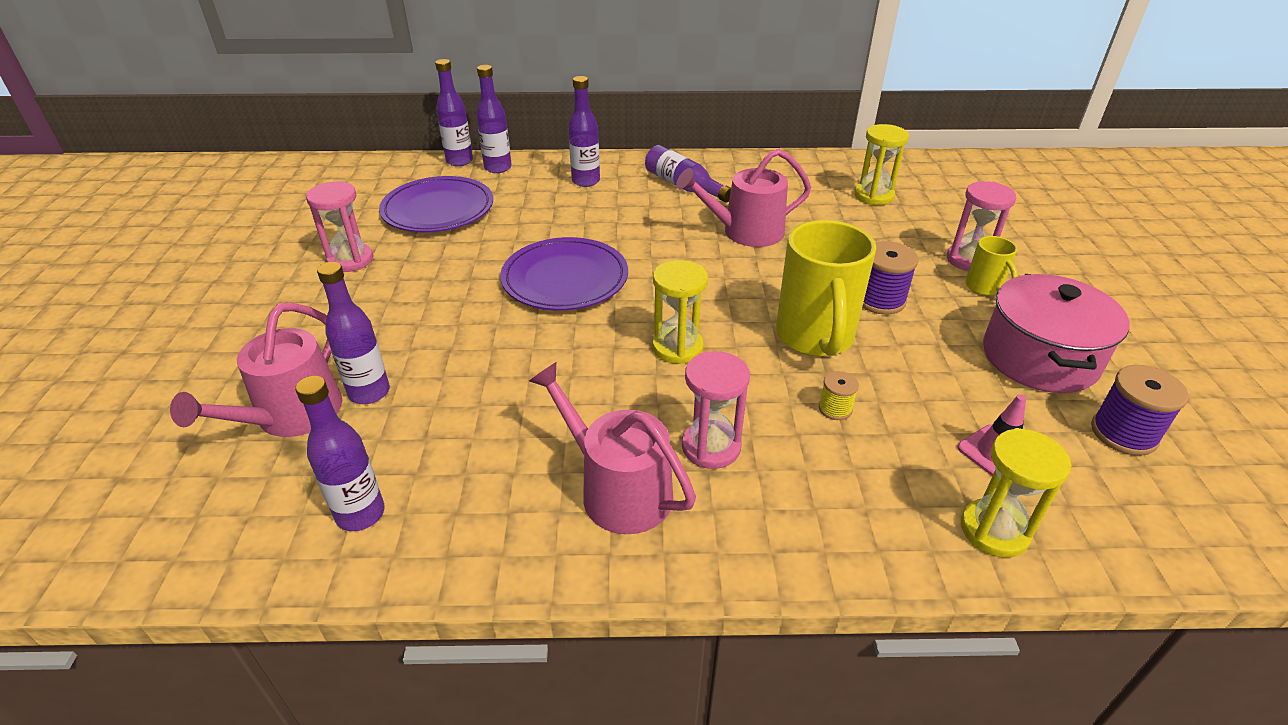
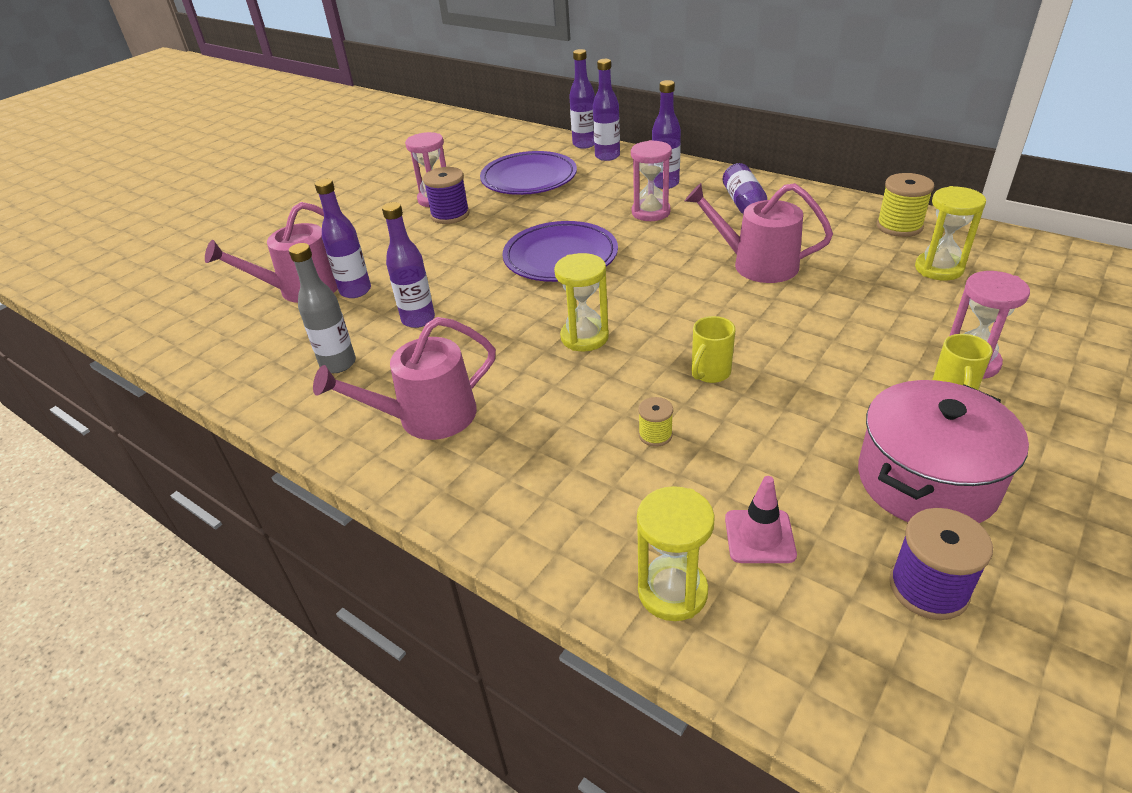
camera: 40 degrees right, 0 degrees up
(360, 514) = (276, 362): purple bottle -> purple bottle (418, 319)
(447, 481) = (338, 364): none -> grey bottle
(618, 490) = (427, 417): pink watering can -> pink watering can turned 105 degrees counterclockwise
(711, 447) = (522, 418): pink hourglass -> pink hourglass (651, 212)
(812, 170) = (899, 226): none -> yellow spool
(815, 338) = (709, 373): yellow mug -> yellow mug, size x0.49
(880, 300) = (816, 365): purple spool -> purple spool (450, 215)

